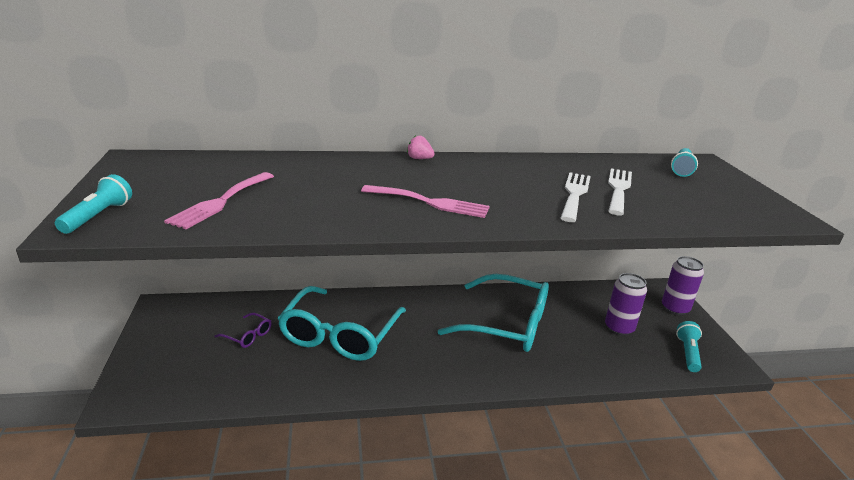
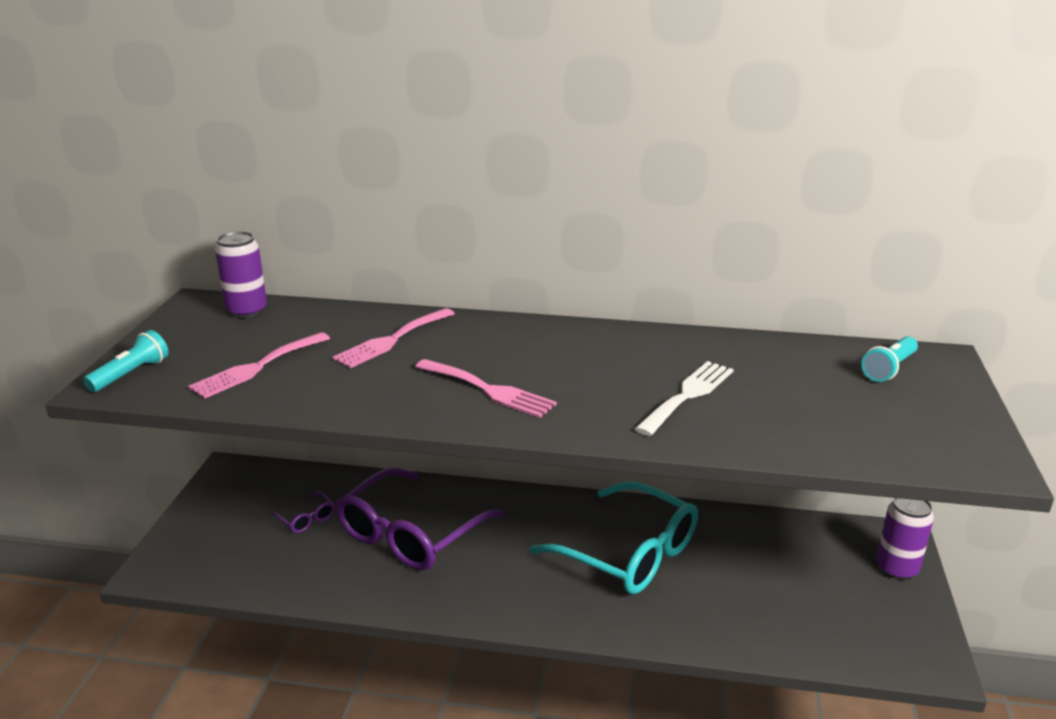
camera: 20 degrees right, 0 degrees up
(326, 175) = (391, 340): none -> pink fork
(340, 335) = (410, 534): turquoise glasses -> purple glasses
(419, 159) = (521, 324): pink strawberry -> none
(618, 189) = (759, 393): white fork -> none
(619, 328) = (789, 583): purple can -> purple can (247, 311)
(688, 353) = (873, 636): turquoise flashlight -> none

